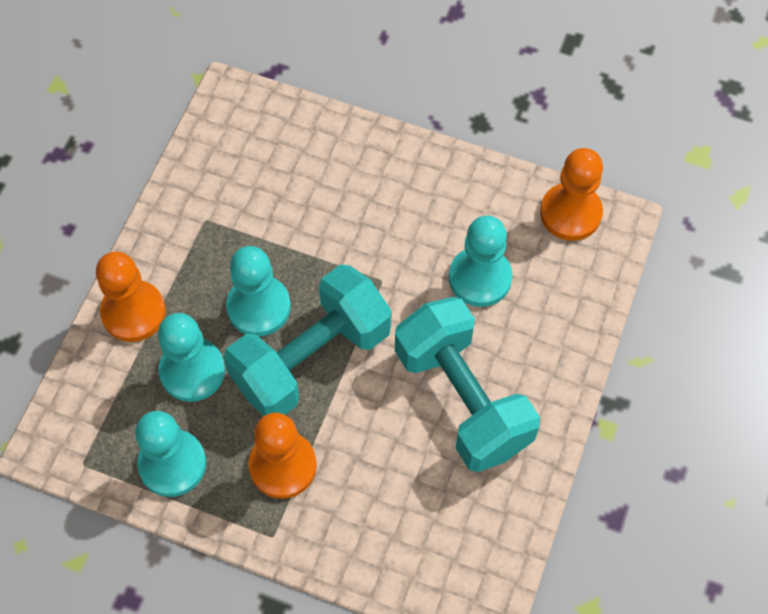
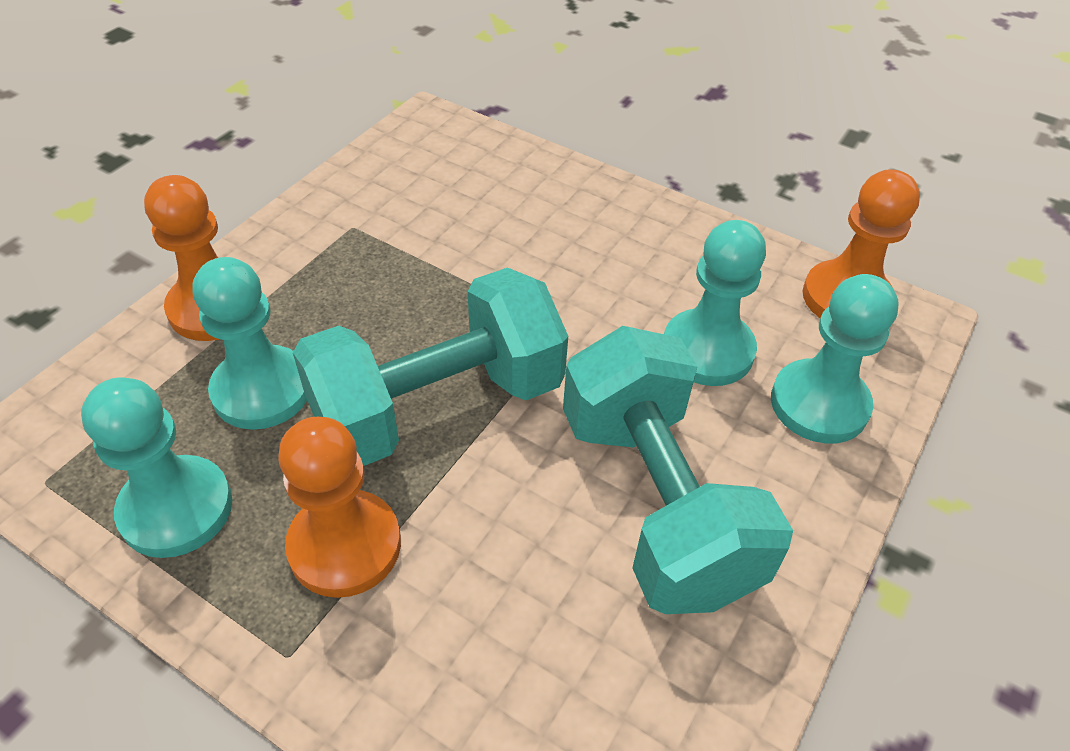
camera: 10 degrees right, 15 degrees down
(258, 307) = (385, 331): turquoise pawn -> turquoise pawn (819, 404)

